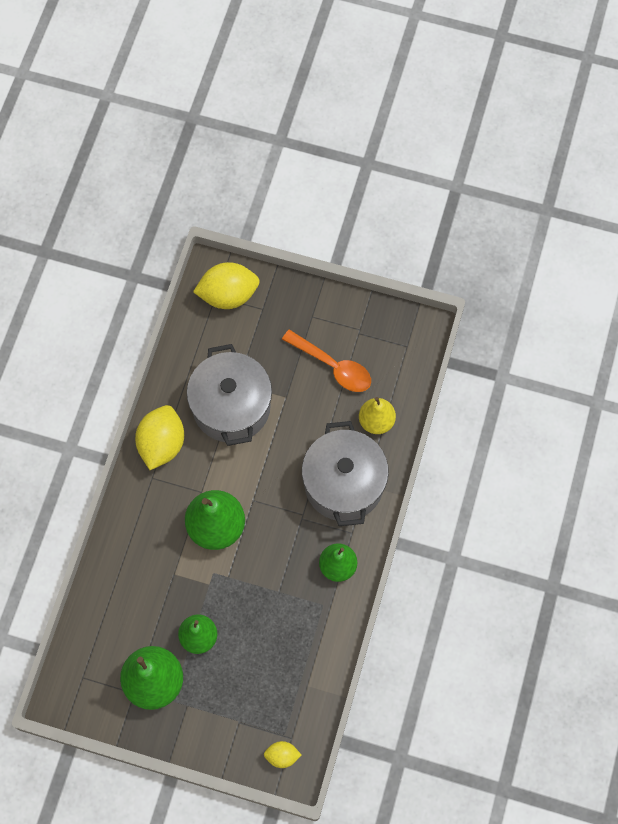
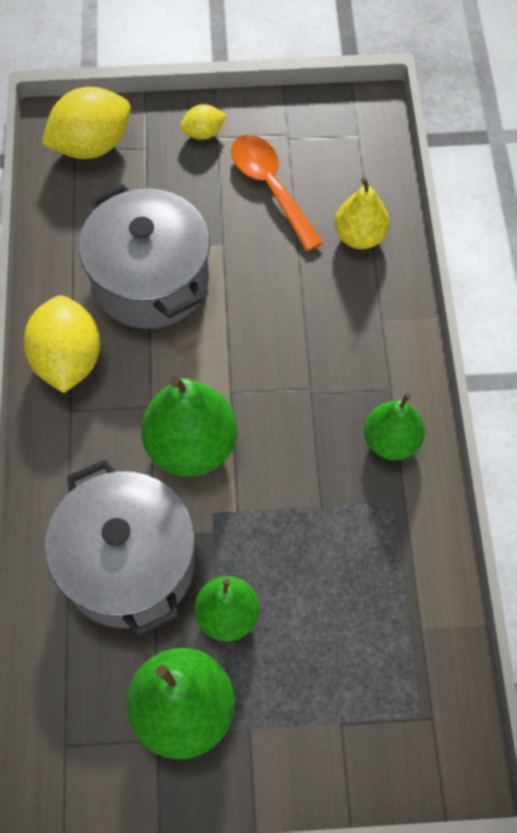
camera: 20 degrees left, 5 degrees down
(282, 756) = (431, 752): yellow lemon -> yellow lemon (203, 133)
(333, 366) = (271, 188): orange spoon -> orange spoon turned 135 degrees counterclockwise
(344, 484) = (351, 329): grey pot -> grey pot (128, 564)

